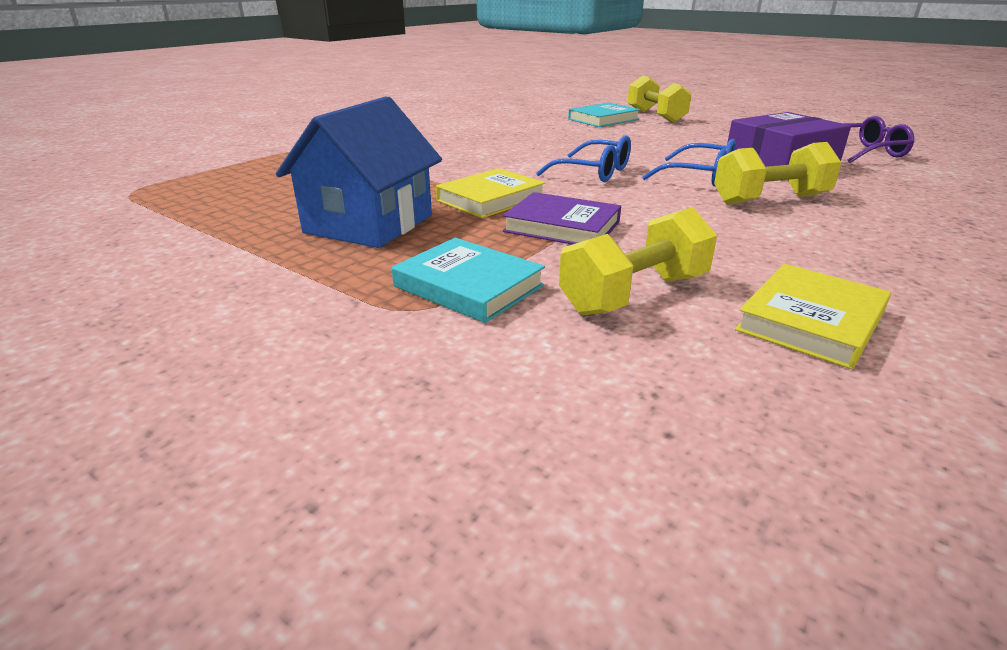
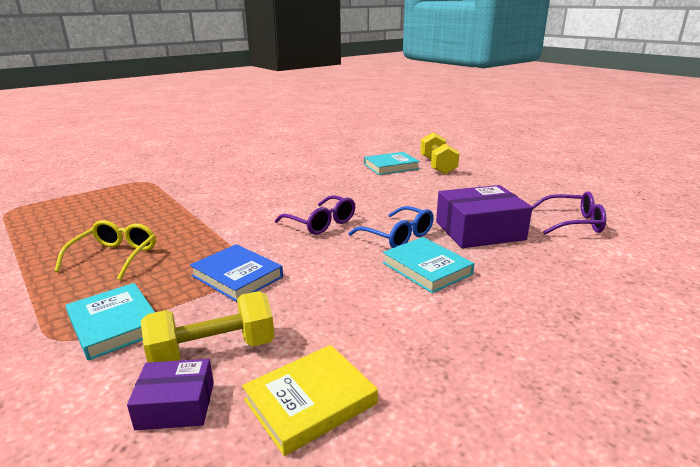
camera: 15 degrees right, 5 degrees down
(369, 224) = (115, 257): blue house -> yellow glasses
(491, 199) = (218, 242): yellow book -> none
(562, 226) = (237, 276): purple book -> blue book
(594, 172) = (321, 223): blue glasses -> purple glasses
(662, 346) = (176, 405): none -> purple box
(770, 200) = (426, 268): yellow dumbbell -> turquoise book

